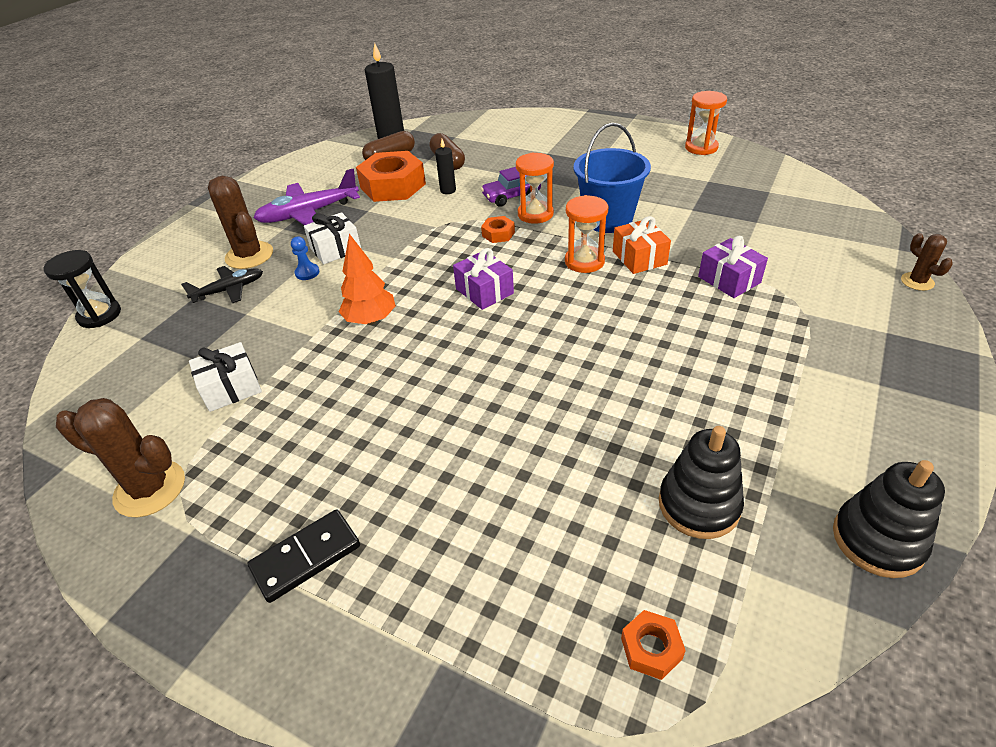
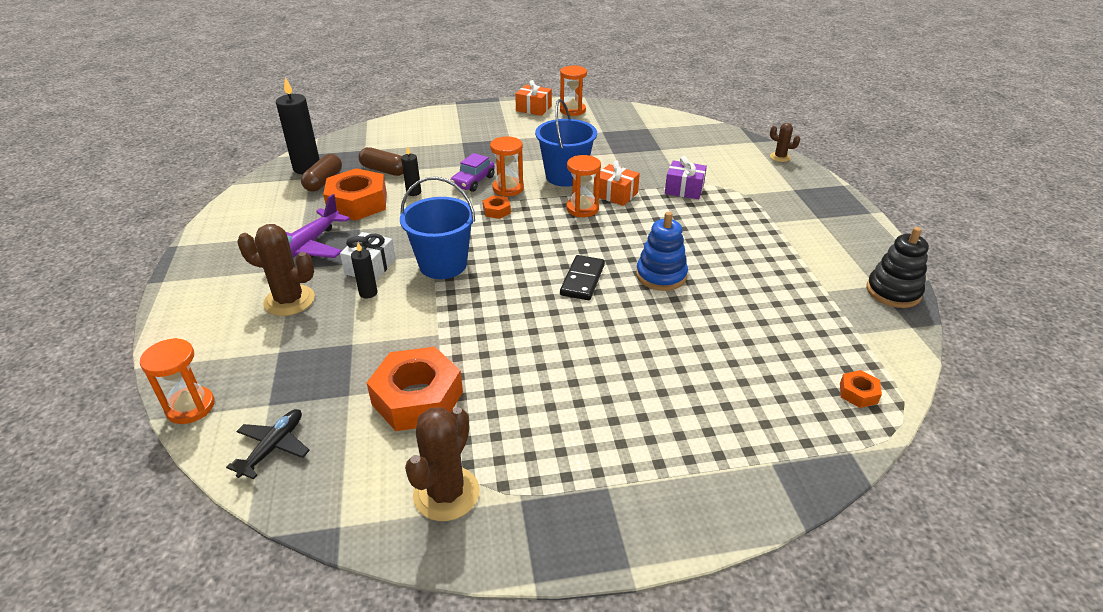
camera: 40 degrees left, 5 degrees down
(99, 315) = (190, 407): black hourglass -> orange hourglass
(150, 489) = (446, 493): brown cactus -> brown cactus turned 45 degrees counterclockwise
(229, 290) = (308, 333): black plane -> black plane (273, 448)
(231, 388) = (417, 398): white gift -> orange nut
(306, 557) = (625, 463): black domino -> black domino (582, 280)
(307, 273) = (368, 293): blue pawn -> black candle
(371, 320) = (472, 304): orange tree -> none
(391, 270) = (443, 265): none -> blue bucket
(484, 291) = (535, 252): purple gift -> none
(581, 371) = (661, 275): none -> blue stacking toy
(660, 135) = (533, 108): none -> orange gift
(699, 505) = (803, 316): black stacking toy -> none

